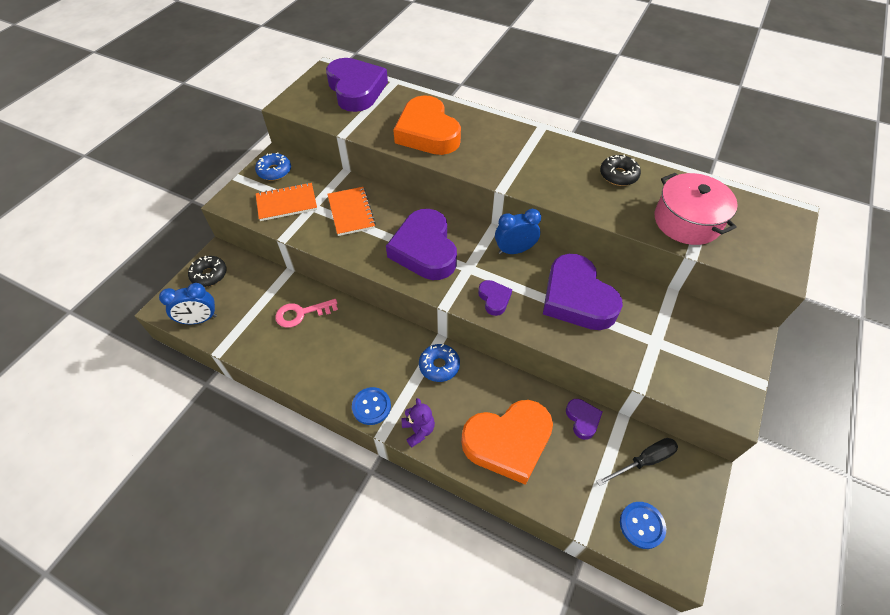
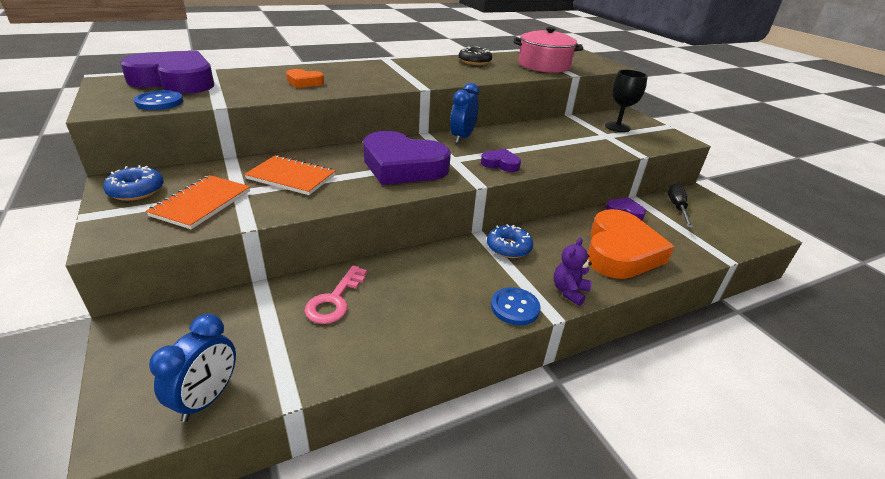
camera: 55 degrees left, 20 degrees down
(209, 275) = (147, 352): black donut -> none
(418, 430) = (569, 291): purple teddy bear -> purple teddy bear turned 75 degrees counterclockwise
(427, 133) = (304, 82): orange heart -> orange heart, size x0.45
(577, 298) = (539, 139): purple heart -> none
(642, 525) = (730, 233): blue button -> blue button (159, 102)
(692, 341) = (617, 127): none -> black goblet

